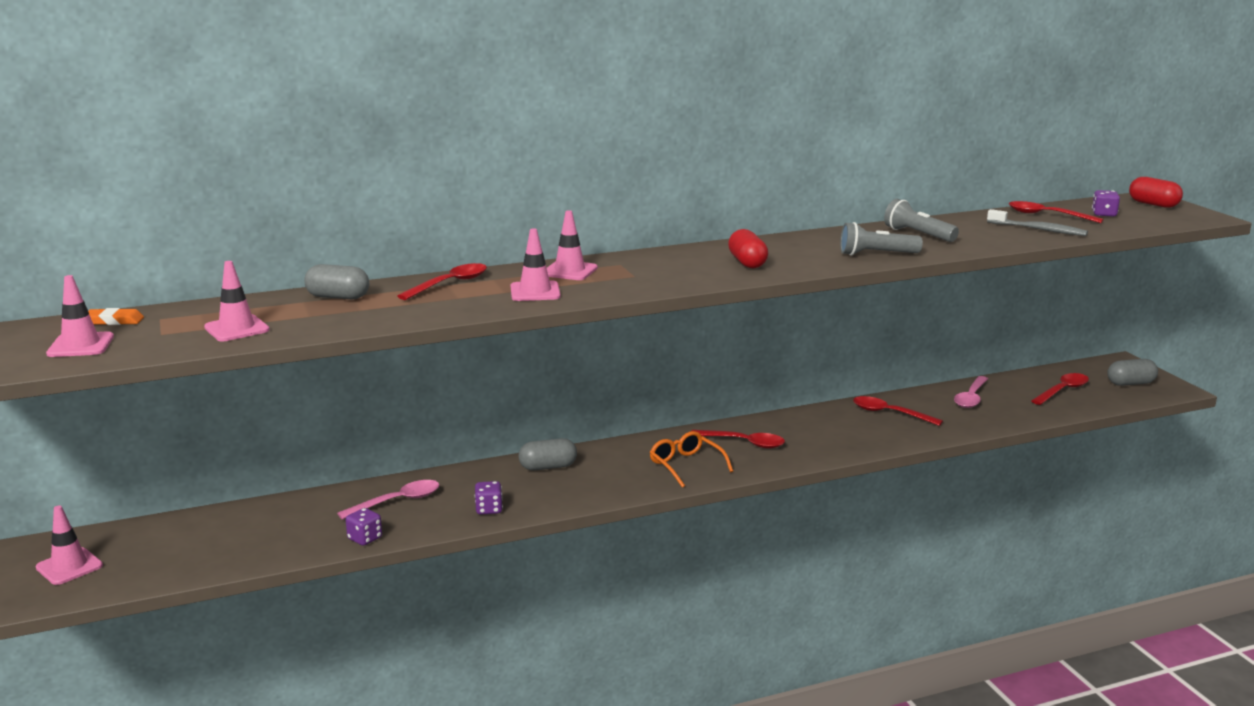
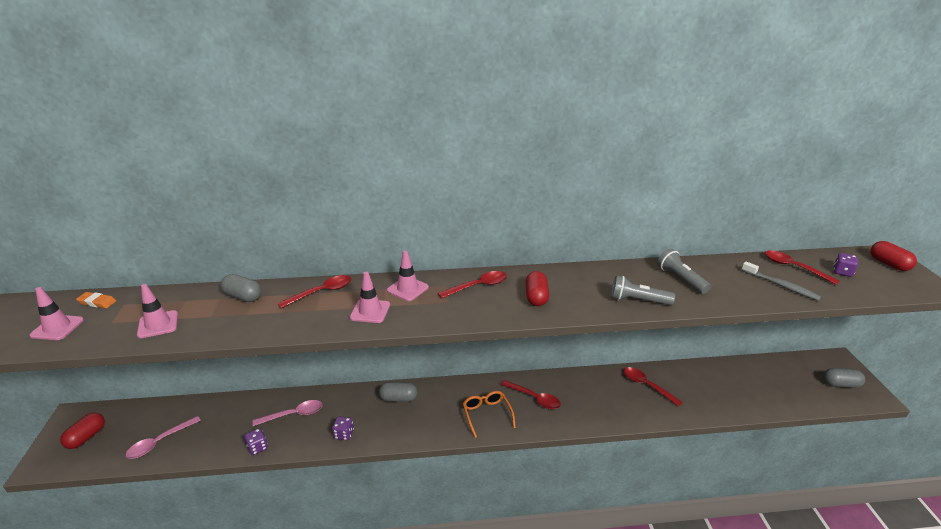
camera: 15 degrees right, 10 degrees up
(69, 567) = (86, 437): pink traffic cone -> red capsule
(971, 398) = (712, 379): pink spoon -> pink spoon (159, 442)
(1062, 391) = (784, 383): red spoon -> red spoon (478, 286)

